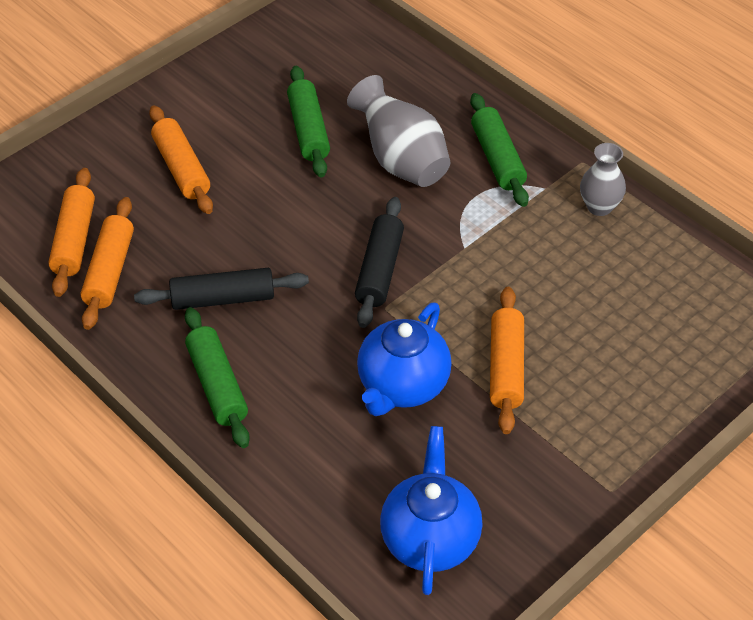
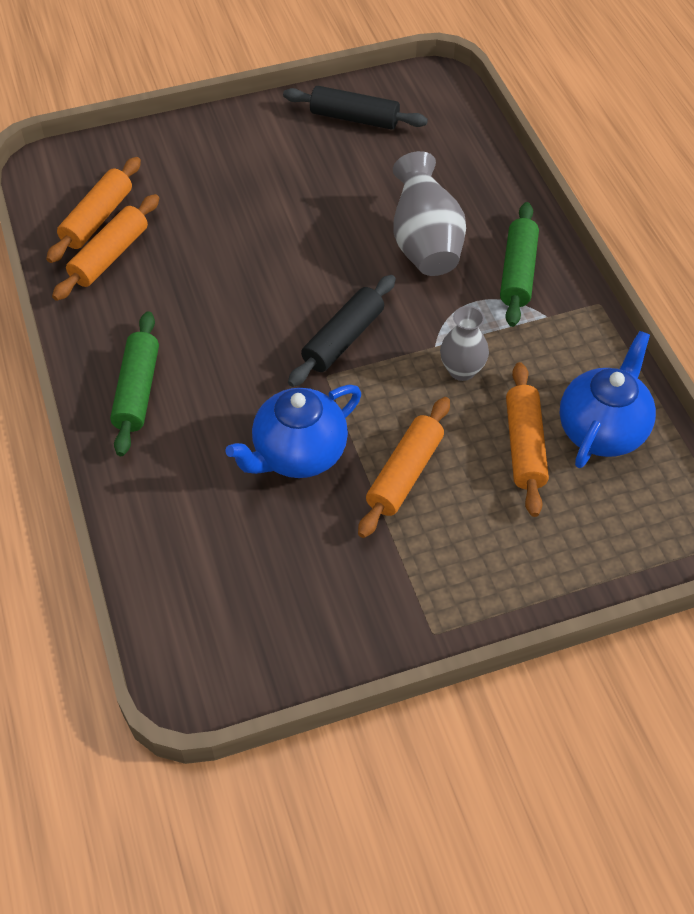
camera: 25 degrees right, 5 degrees up
(181, 168) = (225, 186): orange rolling pin -> orange rolling pin (524, 446)
(223, 299) = (189, 315): black rolling pin -> black rolling pin (354, 118)
(308, 130) = (357, 188): green rolling pin -> none
(430, 538) = (236, 606): blue teapot -> blue teapot (602, 430)
(599, 206) = (590, 352): grey vase -> grey vase (462, 370)

